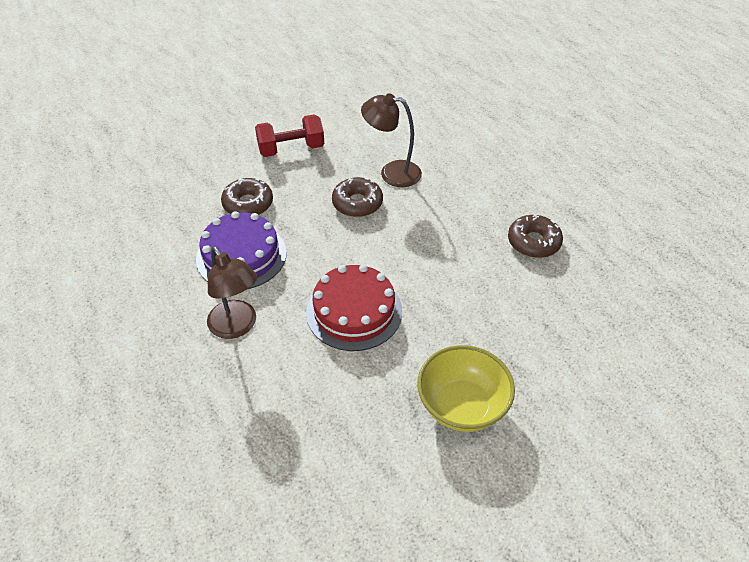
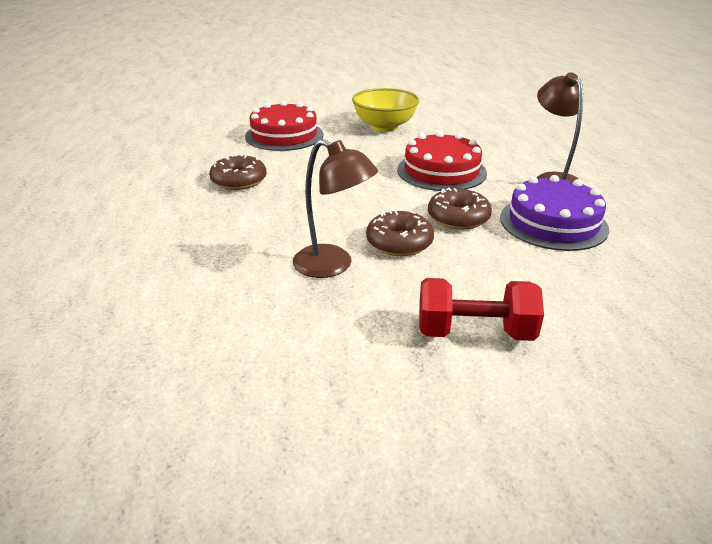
camera: 160 degrees left, 15 degrees down
(248, 204) = (548, 269): brown donut -> brown donut (458, 218)
(566, 341) = (284, 135): none -> red cake

